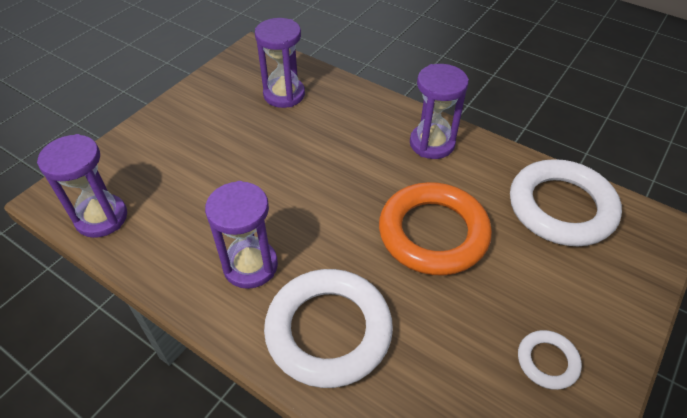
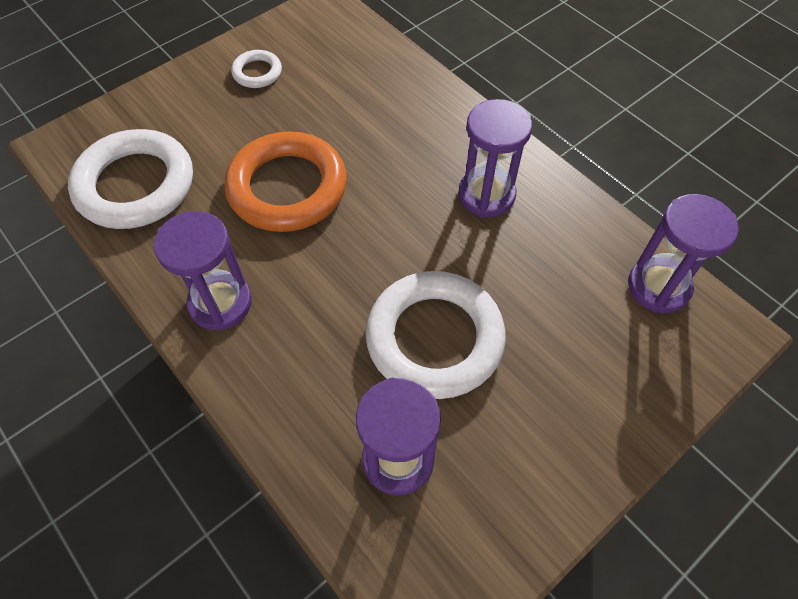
camera: 165 degrees left, 10 degrees up
(328, 331) = (424, 126): white ring -> white ring (434, 338)

